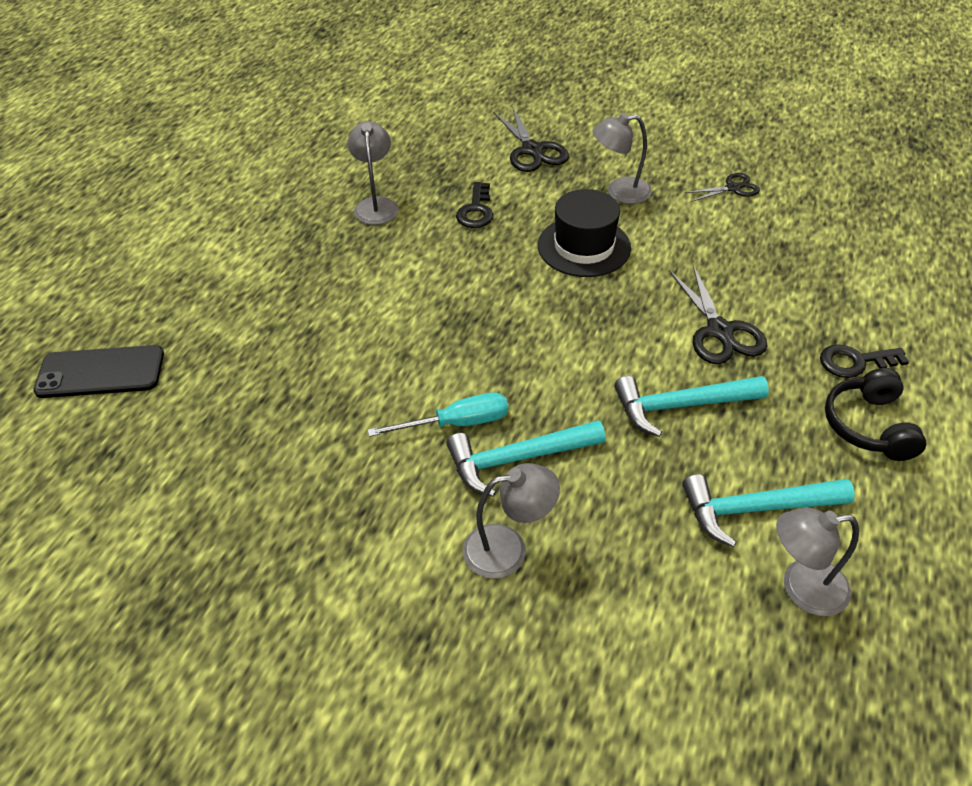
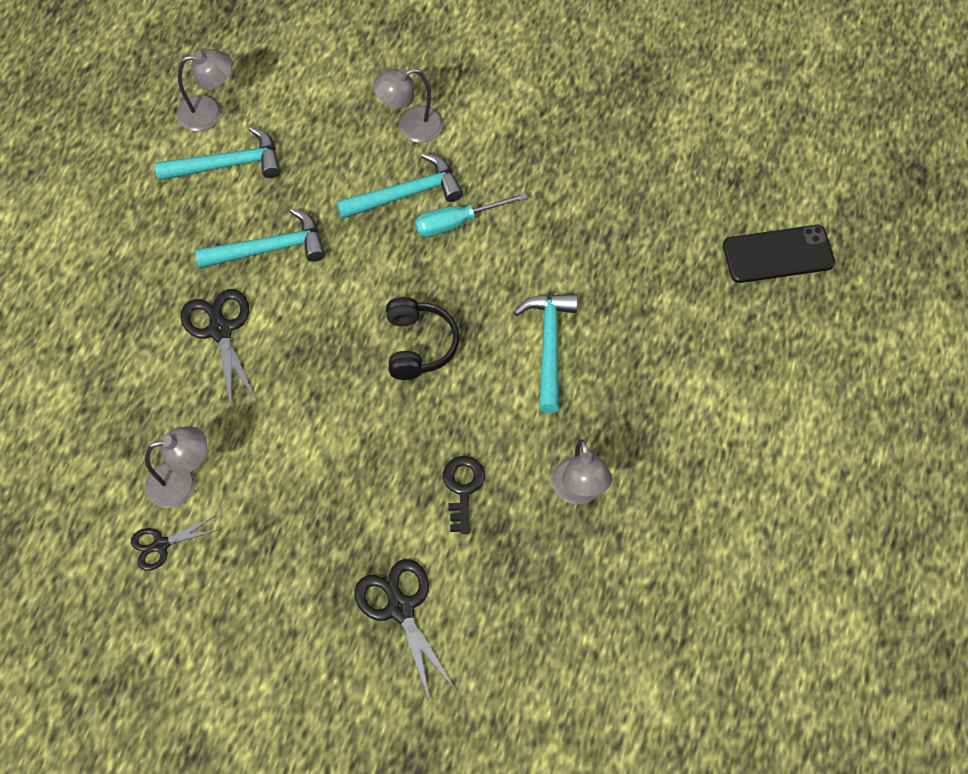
camera: 175 degrees right, 15 degrees up
(376, 303) = (549, 346): none -> turquoise hammer
(584, 246) = (342, 436): black hat -> none
(619, 192) = (296, 530): grey lamp -> grey lamp (182, 482)
(855, 362) = (106, 302): black key -> none
(868, 426) = (118, 238): black headphones -> black headphones (419, 345)

